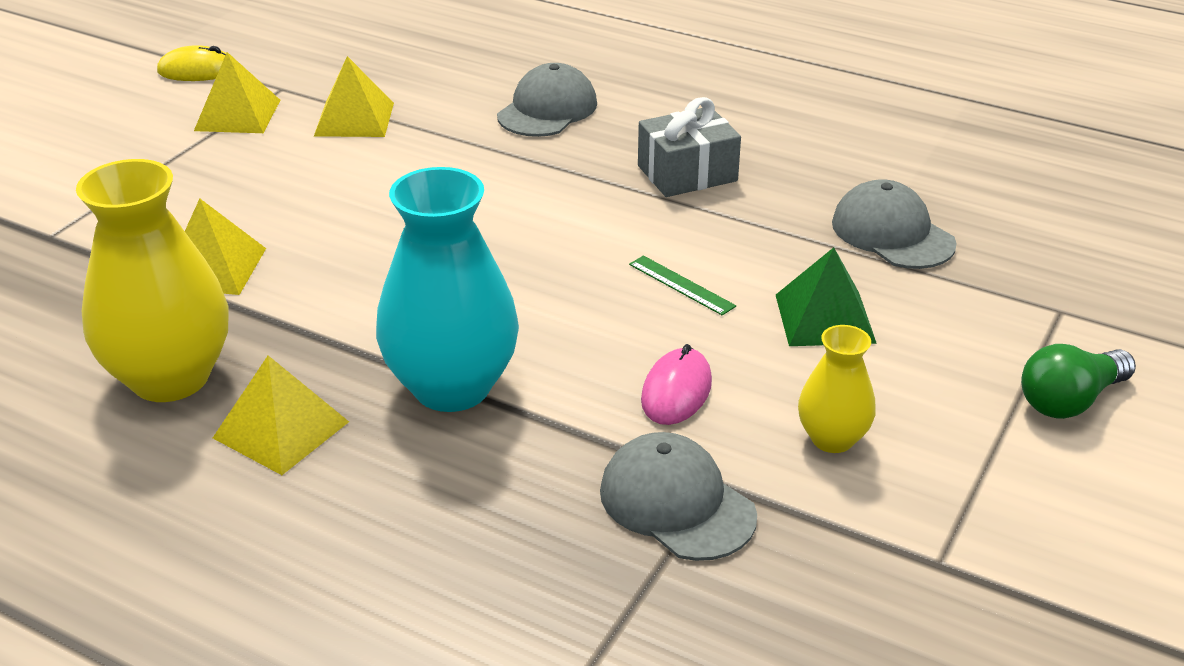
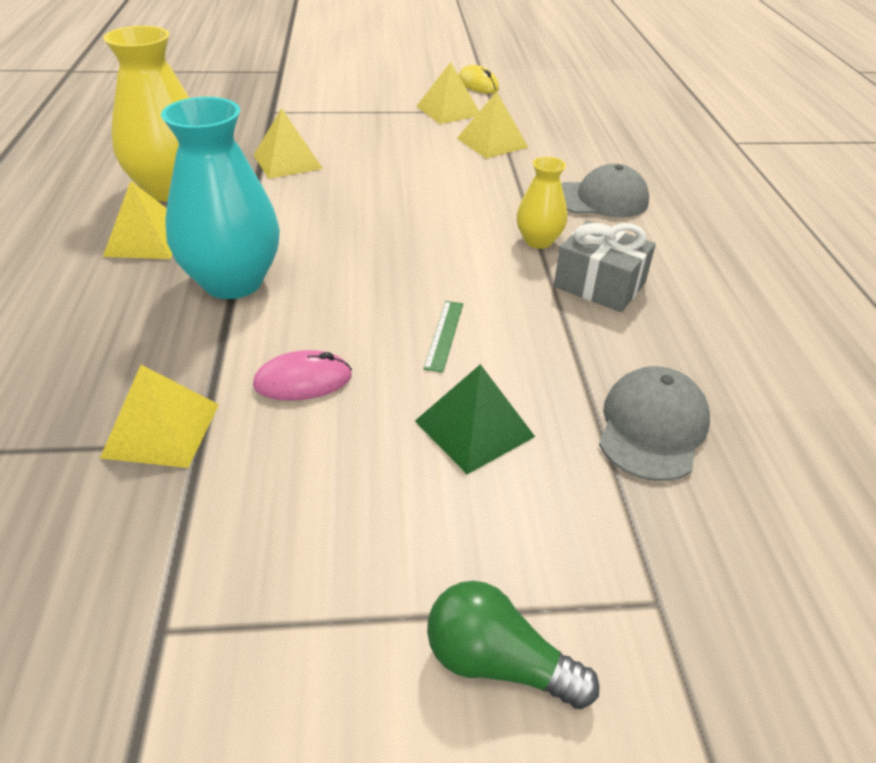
camera: 55 degrees right, 5 degrees up
(676, 503) = (161, 430): grey cap -> yellow pyramid
(832, 439) = (302, 492): yellow vase -> yellow vase (538, 241)

